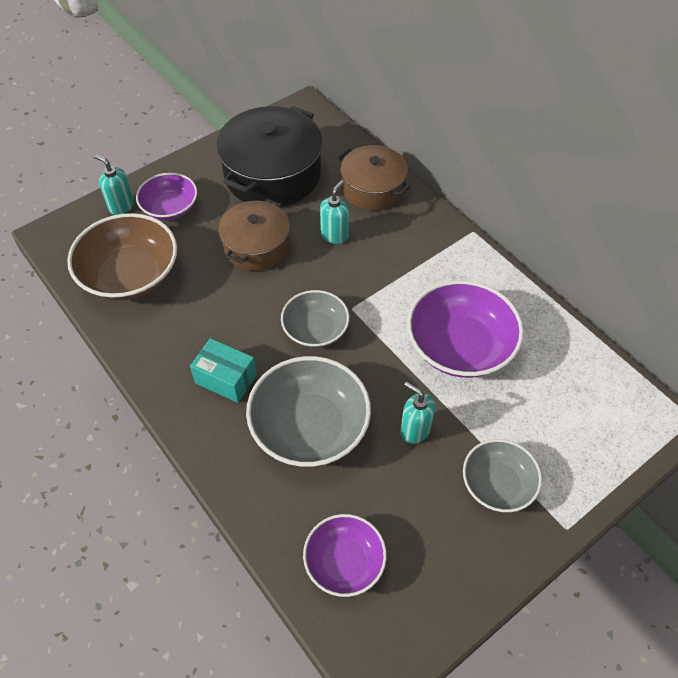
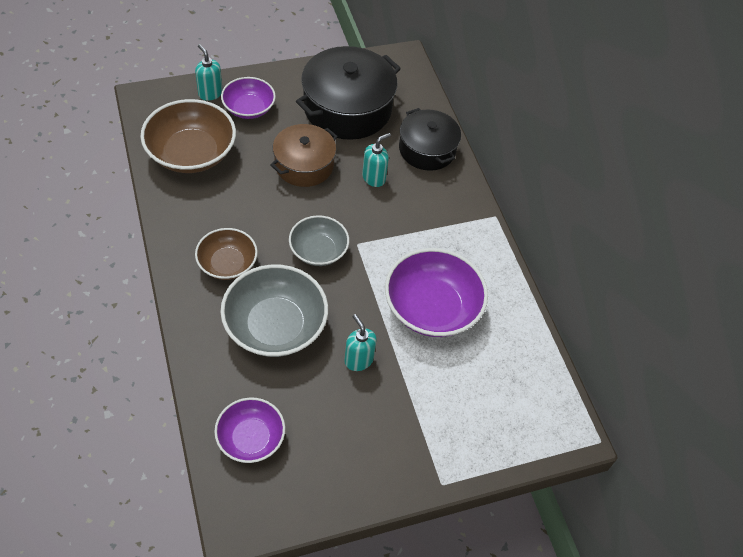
camera: 15 degrees right, 0 degrees up
(226, 379) = (227, 263): turquoise box -> brown bowl
(373, 188) = (427, 149): brown pot -> black pot
(497, 484) = (404, 428): grey bowl -> none

